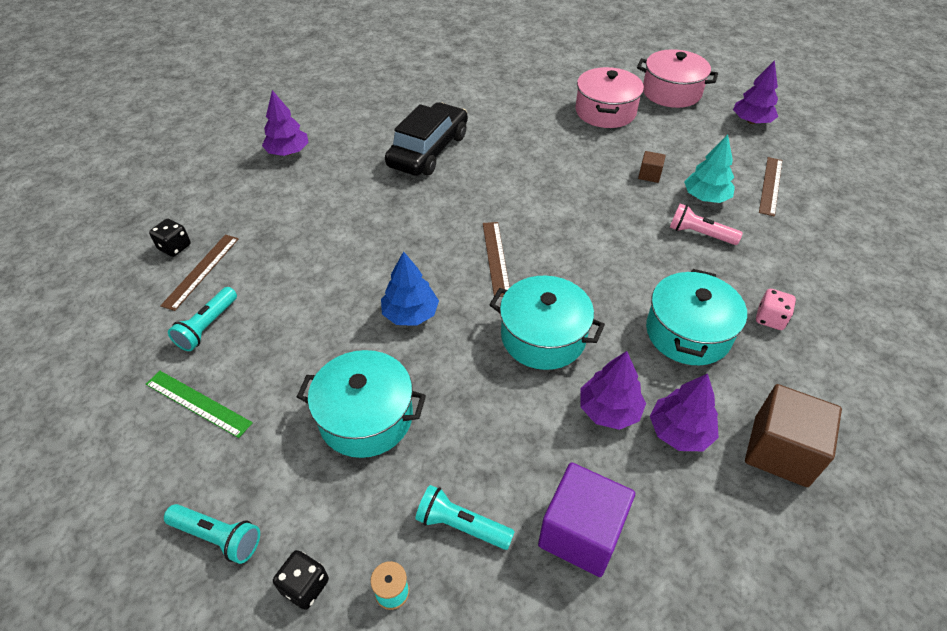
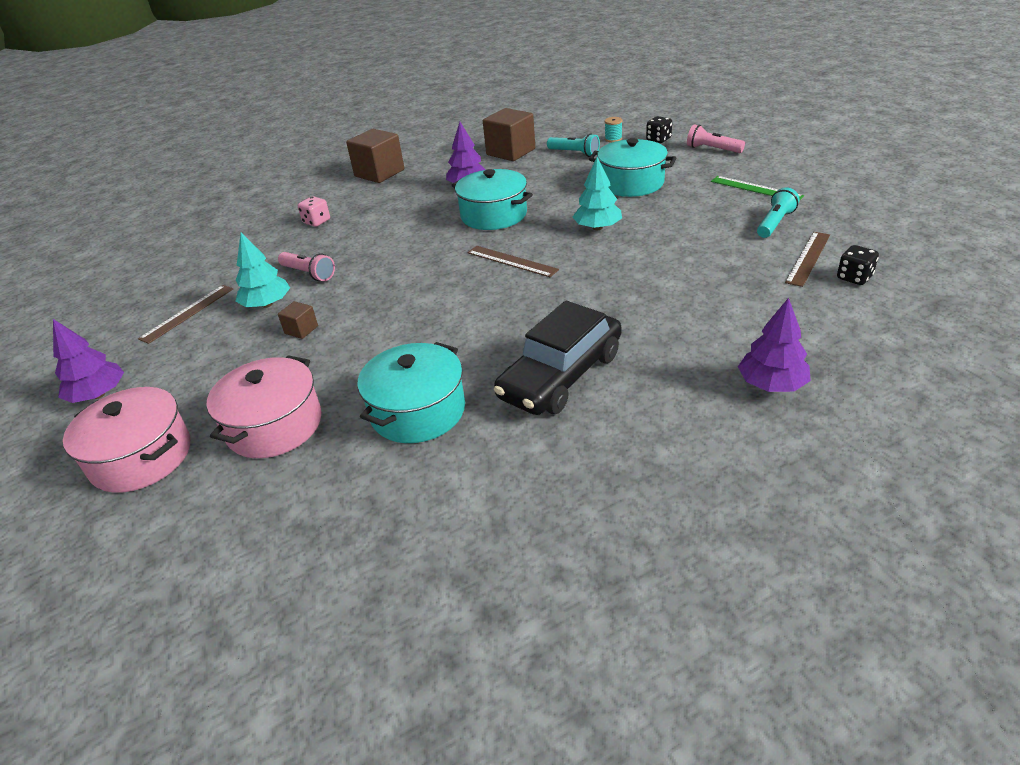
camera: 165 degrees left, 10 degrees down
(217, 537) = (712, 149): turquoise flashlight -> pink flashlight
(410, 314) = (597, 228): blue tree -> turquoise tree
(496, 258) = (511, 261): brown ruler -> brown ruler turned 60 degrees counterclockwise
(581, 533) = (510, 152): purple cube -> brown cube
(680, 431) = (431, 179): purple tree -> none
(688, 333) = (384, 216): turquoise pot -> turquoise pot (418, 411)

